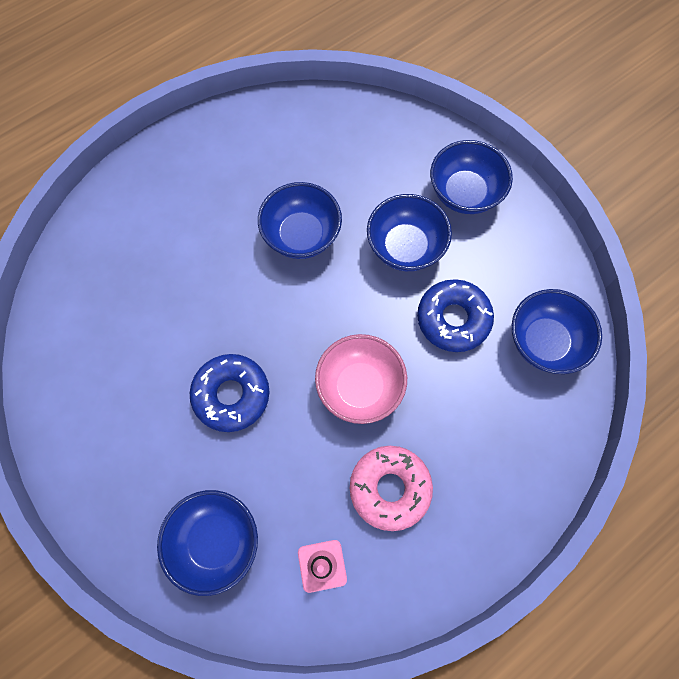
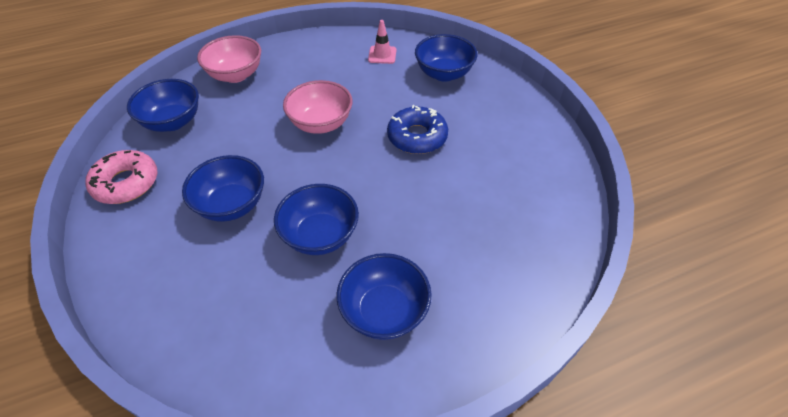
camera: 165 degrees left, 20 degrees down
(390, 488) = (327, 75): pink donut -> pink donut (126, 183)
(453, 319) = (228, 147): blue donut -> none
(464, 193) = (146, 238): blue bowl -> blue bowl (384, 311)
(521, 453) = (236, 75): none -> pink bowl

